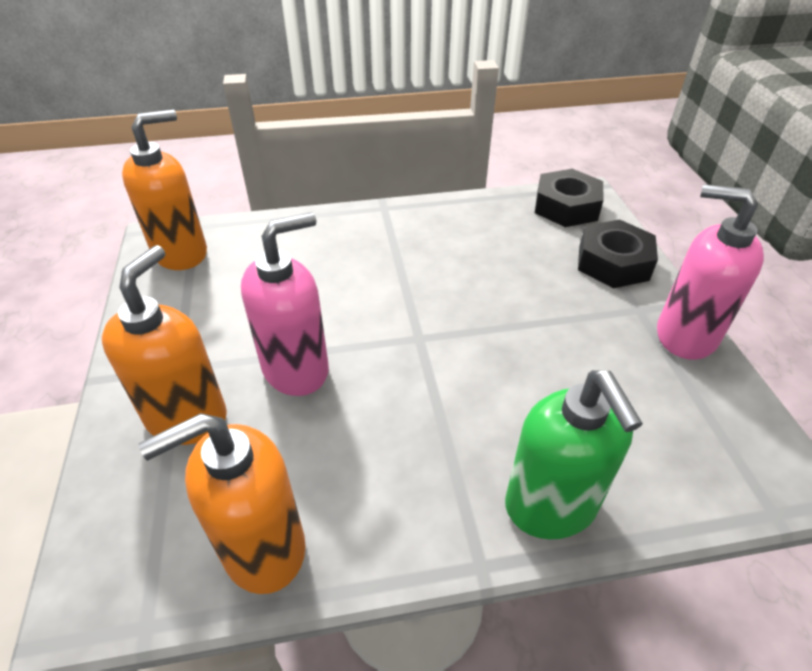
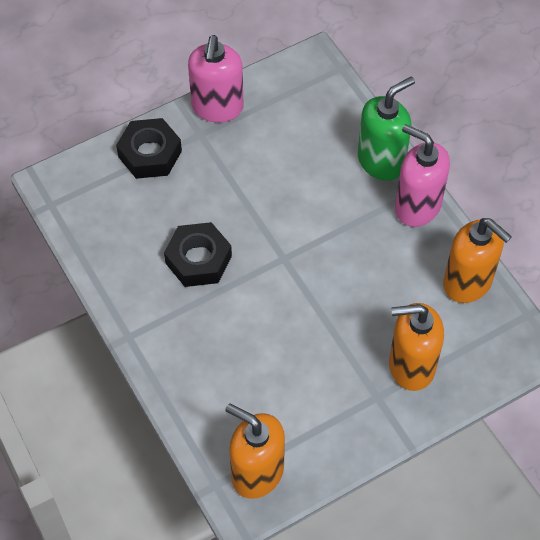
camera: 110 degrees left, 15 degrees up
(296, 369) = (344, 321): pink soap dispenser -> pink soap dispenser (417, 206)
(566, 207) = (78, 195): black nut -> black nut (198, 260)

